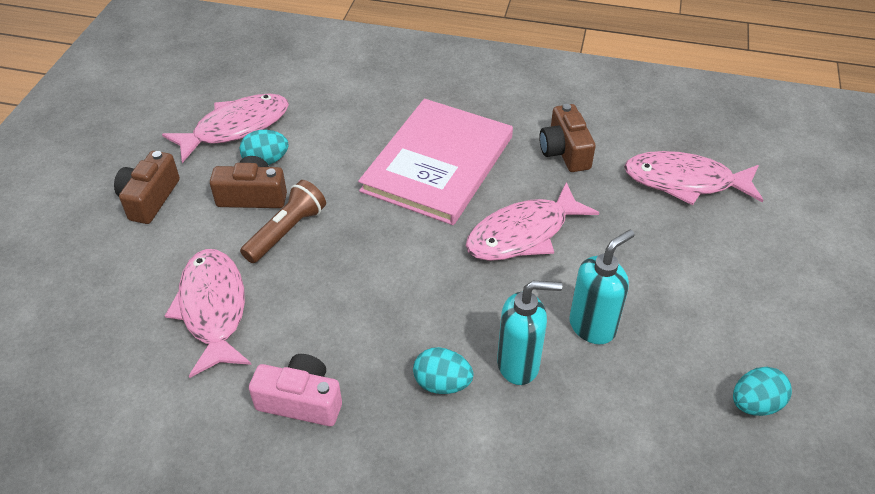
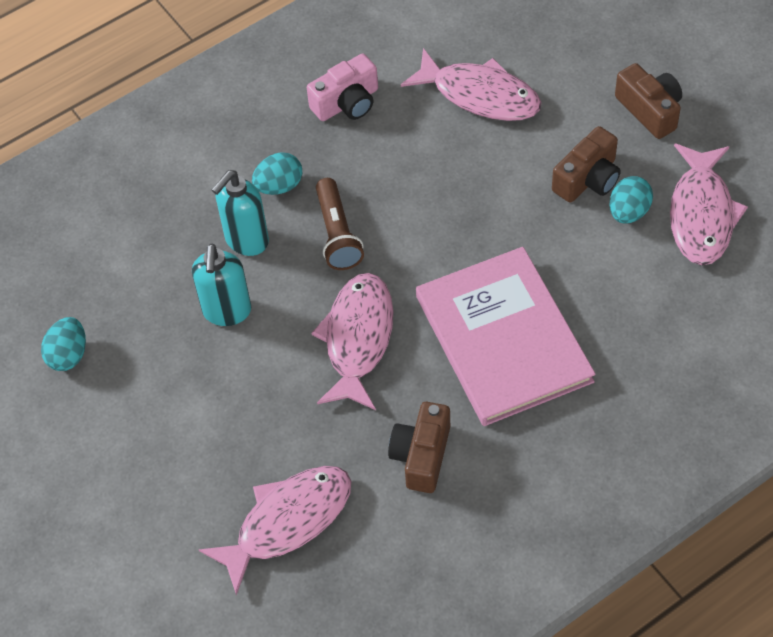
camera: 135 degrees right, 10 degrees up
(286, 231) = (521, 179): brown flashlight -> brown flashlight (337, 234)
(564, 151) = (421, 455): brown camera -> brown camera turned 105 degrees counterclockwise

